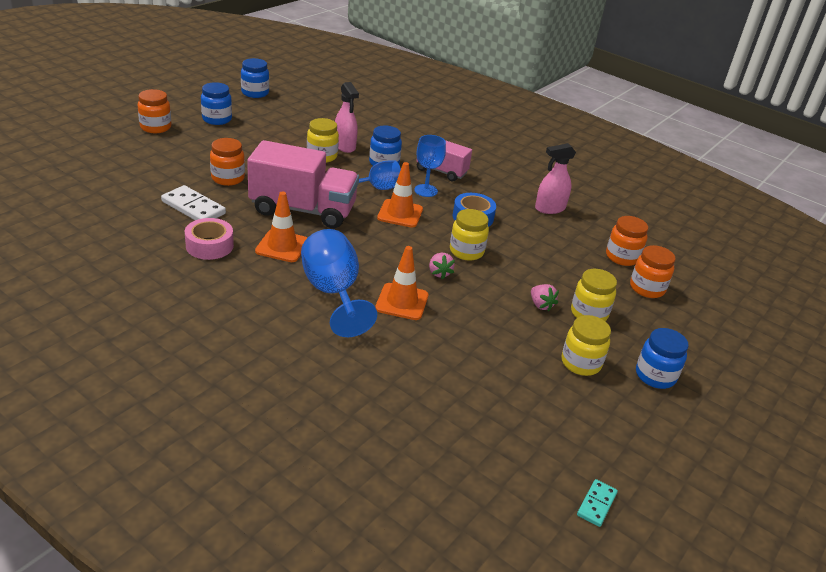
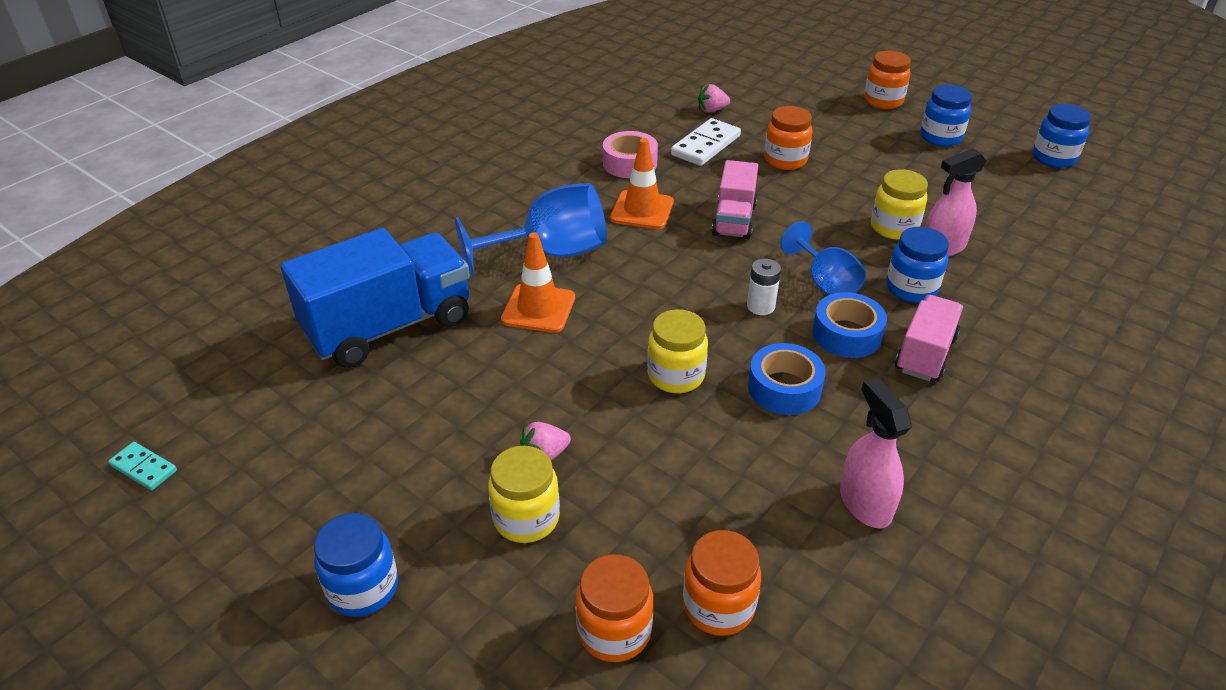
camera: 95 degrees right, 5 degrees up
(303, 210) = (734, 220): pink truck -> pink truck, size x0.56
(400, 214) = (760, 306): orange traffic cone -> white battery
(423, 378) = (389, 326): none -> blue truck
(425, 190) = (846, 334): blue goblet -> blue tape
(439, 273) = (611, 344): pink strawberry -> pink strawberry (712, 110)
(581, 363) = (403, 489): yellow jar -> none

